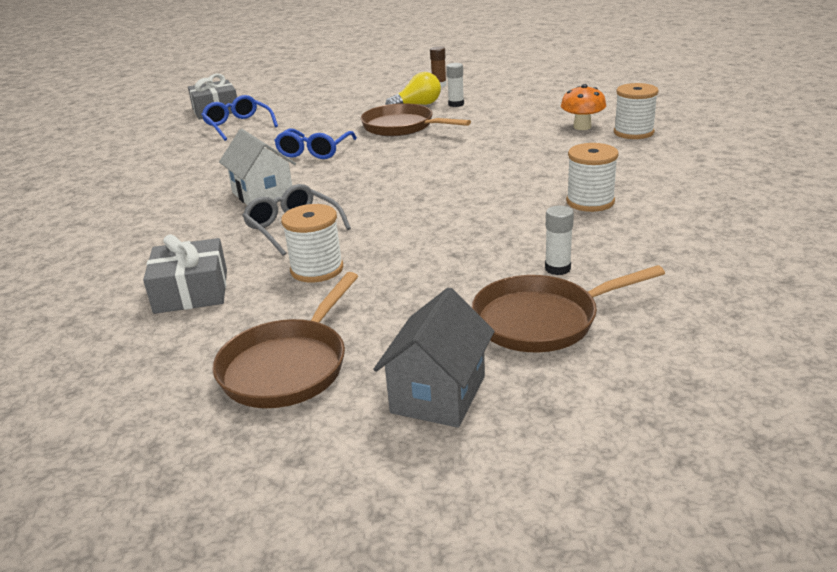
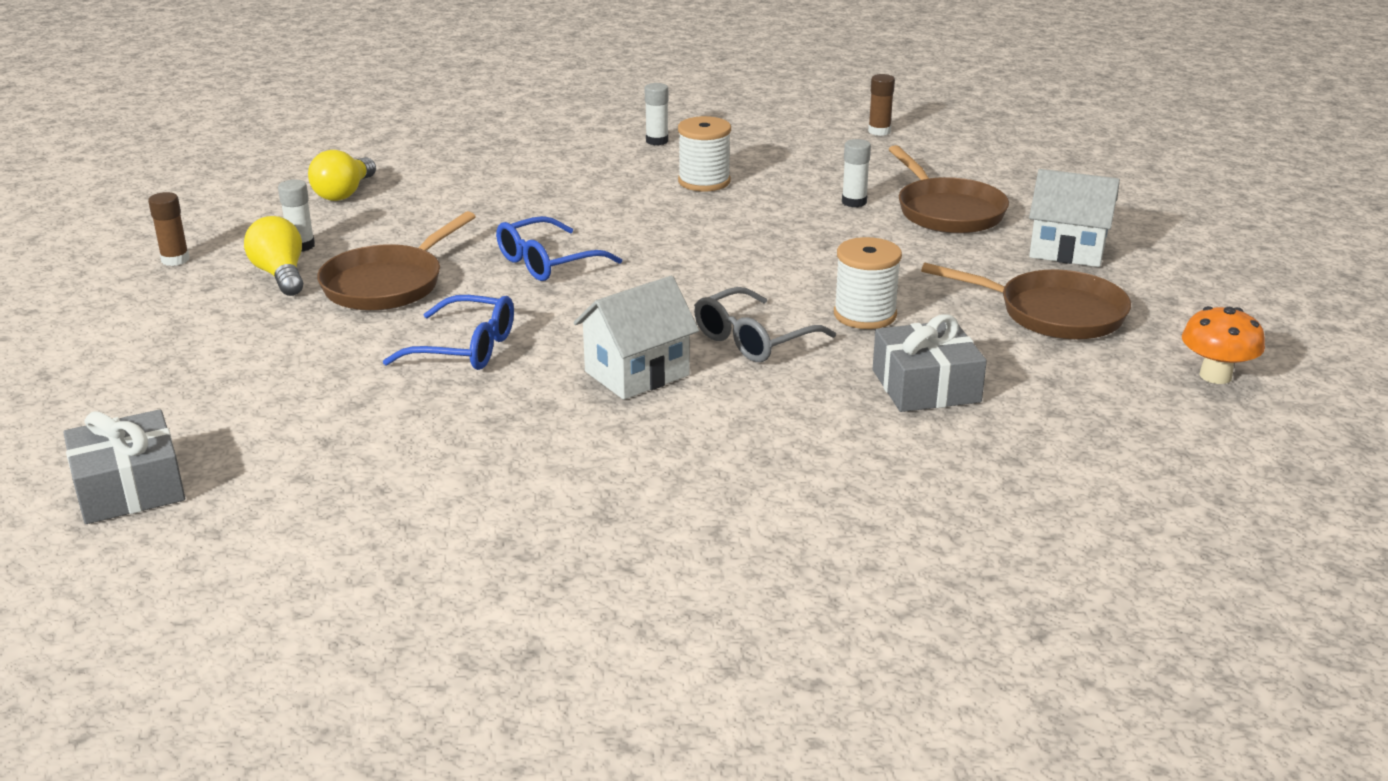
camera: 95 degrees left, 0 degrees up
(238, 125) = (268, 442): blue glasses -> blue glasses (547, 262)
(438, 394) = (1067, 250): grey house -> white house
(536, 103) = (344, 193): none -> yellow light bulb
(582, 127) = (465, 172): orange mushroom -> orange mushroom (1215, 376)
(633, 132) = (503, 149): white spool -> none
(681, 180) = (657, 141): none -> white glue stick
(782, 287) = (879, 131): none -> brown glue stick

